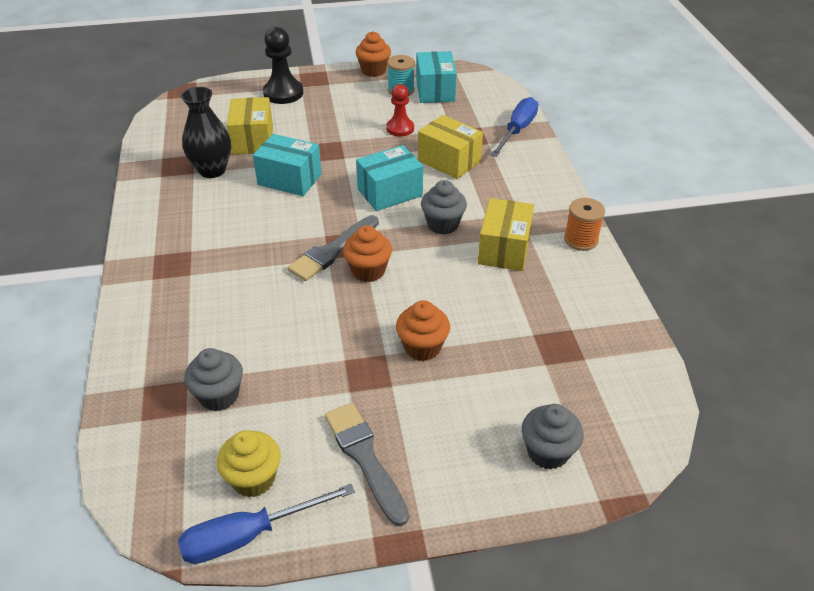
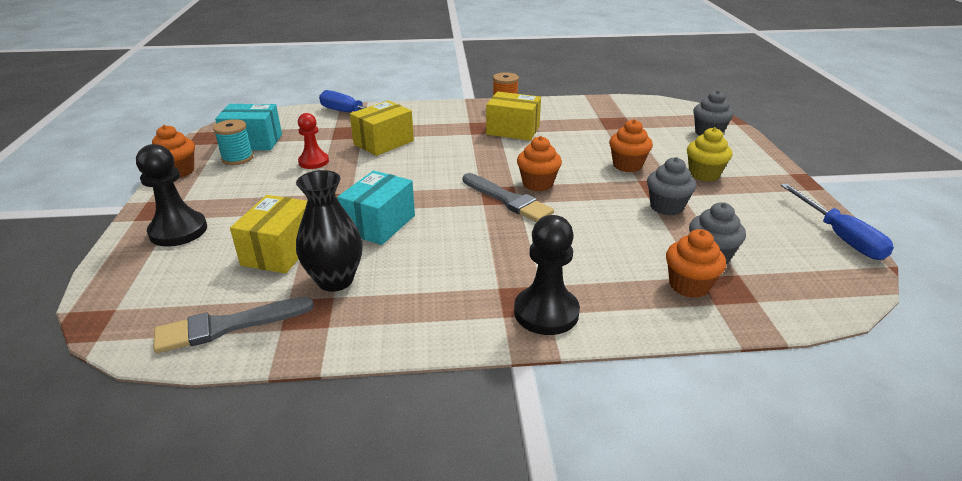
camera: 85 degrees left, 10 degrees down
(153, 277) = (546, 312): none -> black pawn
(173, 371) = (689, 285): none -> orange cupcake
(253, 140) = (280, 251): yellow box -> yellow box turned 75 degrees counterclockwise
(253, 479) = (788, 236): yellow cupcake -> yellow cupcake (704, 174)
(365, 458) = (743, 190): grey brush -> grey brush (228, 326)
(390, 192) = (423, 170): turquoise box -> none
(443, 224) = (477, 150): grey cupcake -> grey cupcake (666, 207)

